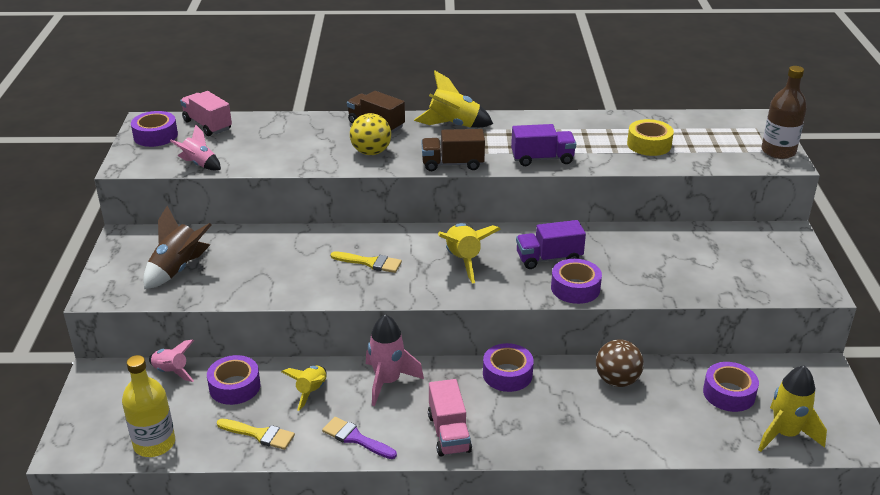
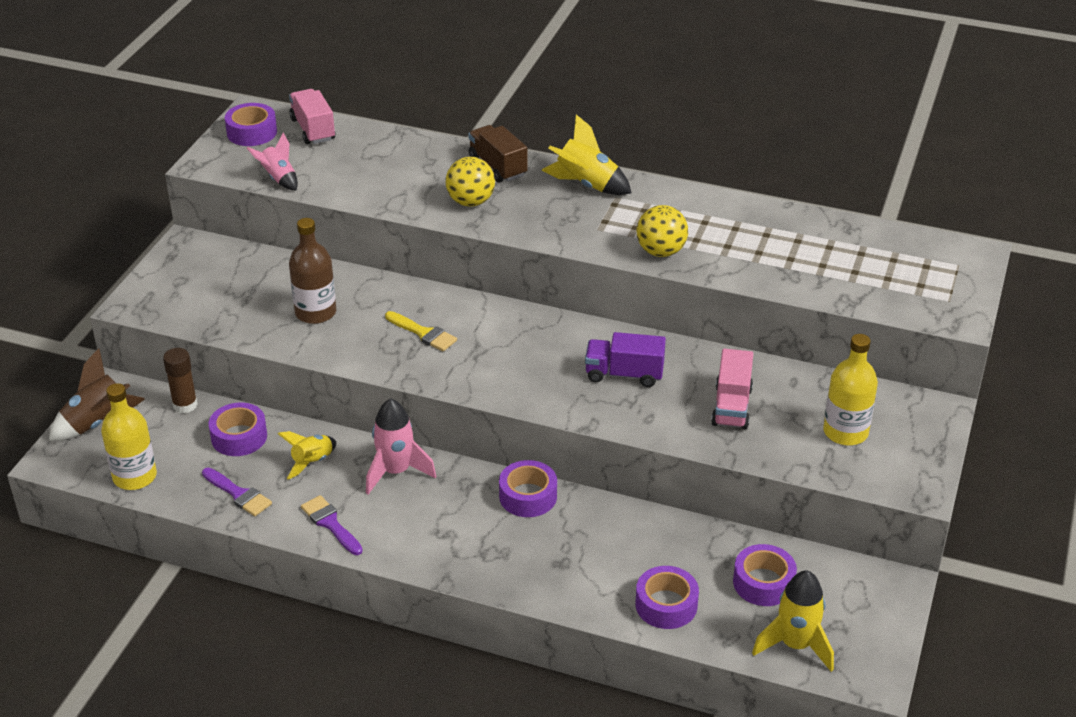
camera: 20 degrees right, 5 degrees up
(171, 372) = (185, 405): pink rocket -> brown glue stick
(178, 269) = (221, 295): brown rocket -> brown rocket (97, 423)
(259, 434) = (238, 494): yellow brush -> purple brush
(449, 433) = (428, 544): pink truck -> pink truck (731, 406)
(452, 164) = (552, 236): brown truck -> none
(463, 260) = (526, 354): yellow rocket -> none
(542, 159) = (661, 252): purple truck -> yellow ball
(575, 288) = (630, 417): purple tape -> purple tape (666, 605)
(617, 380) = (645, 535): brown ball -> none
(649, 144) = (803, 260): yellow tape -> none
(738, 263) = (845, 432): none -> yellow bottle
(778, 151) = (960, 303): brown bottle -> brown bottle (315, 312)

